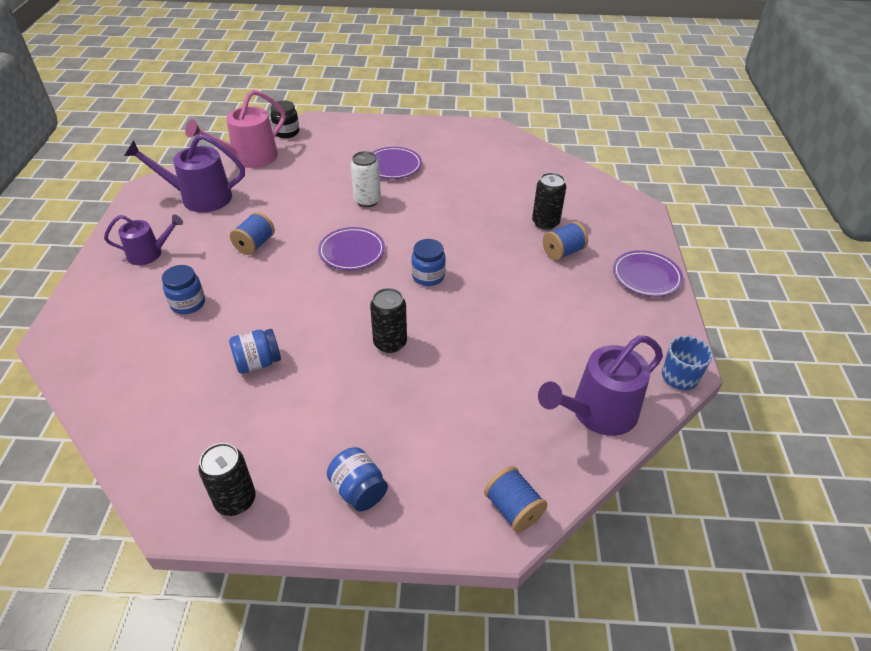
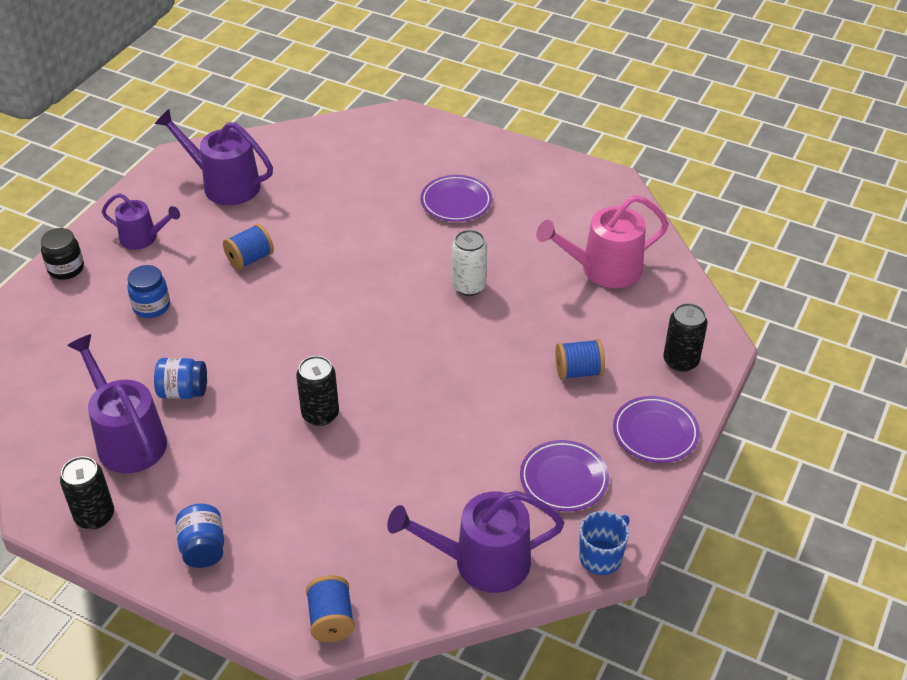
camera: 25 degrees right, 0 degrees up
(228, 420) = (127, 439): none -> purple watering can
(249, 158) = (302, 147): pink watering can -> pink watering can (604, 269)
(286, 132) = (362, 123): black jar -> black jar (66, 269)
(352, 252) = (344, 298): purple plate -> purple plate (563, 479)
(367, 200) = (398, 239): white can -> white can (469, 286)
(428, 276) = (406, 353): blue jar -> none
(545, 223) = (585, 328): black can -> black can (680, 361)

